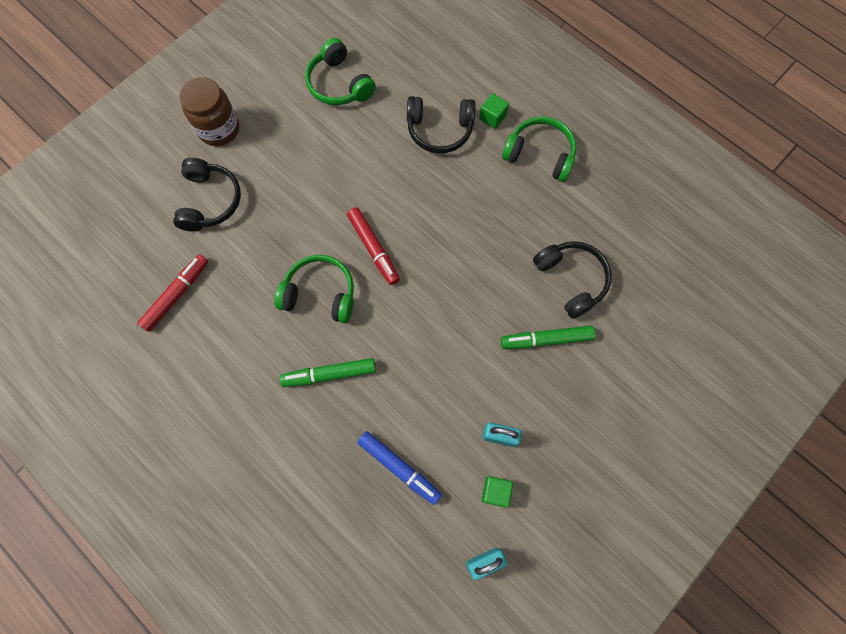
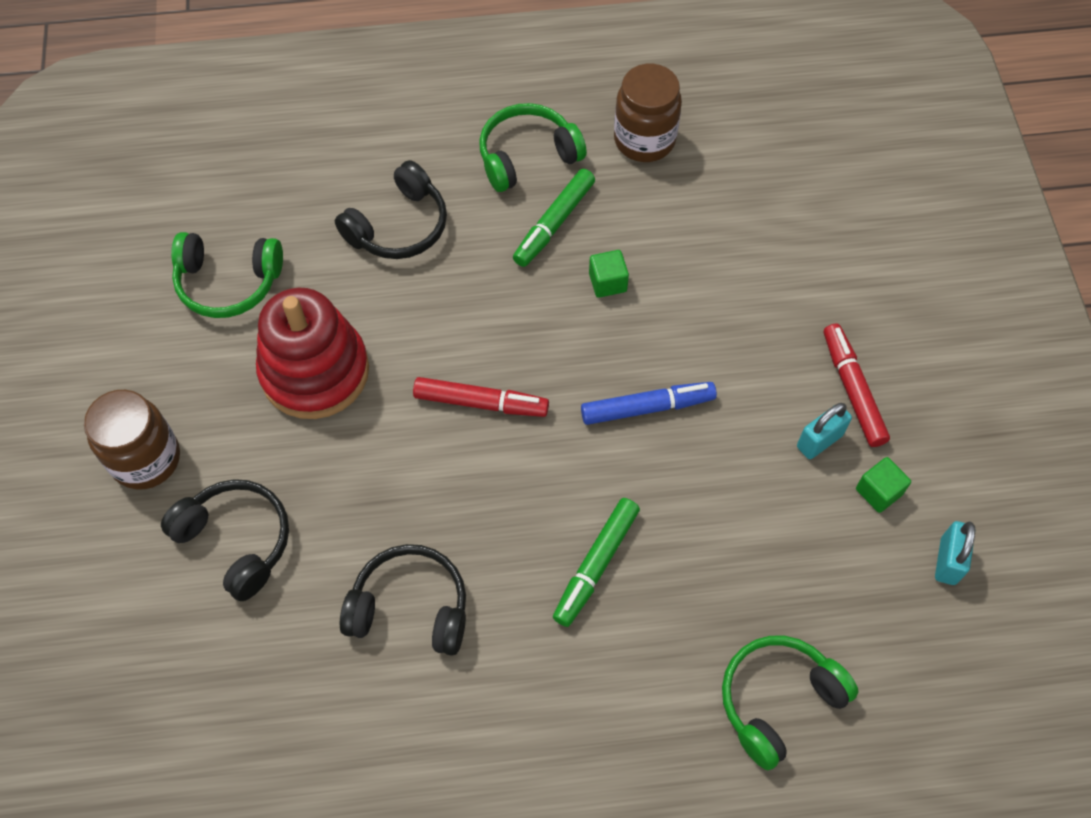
camera: 50 degrees left, 10 degrees down
(176, 295) = (328, 672): red marker -> red marker (852, 389)
(320, 293) = (484, 502): green headphones -> green headphones (778, 700)
(325, 160) = (315, 371): none -> red stacking toy
(399, 468) = (773, 571): blue marker -> blue marker (647, 407)
(492, 117) = (436, 165): green cube -> green cube (607, 282)
(546, 339) = (747, 313): green marker -> green marker (554, 223)
(571, 280) = (701, 239): black headphones -> black headphones (410, 607)
(607, 203) = (644, 140): none -> brown jar

